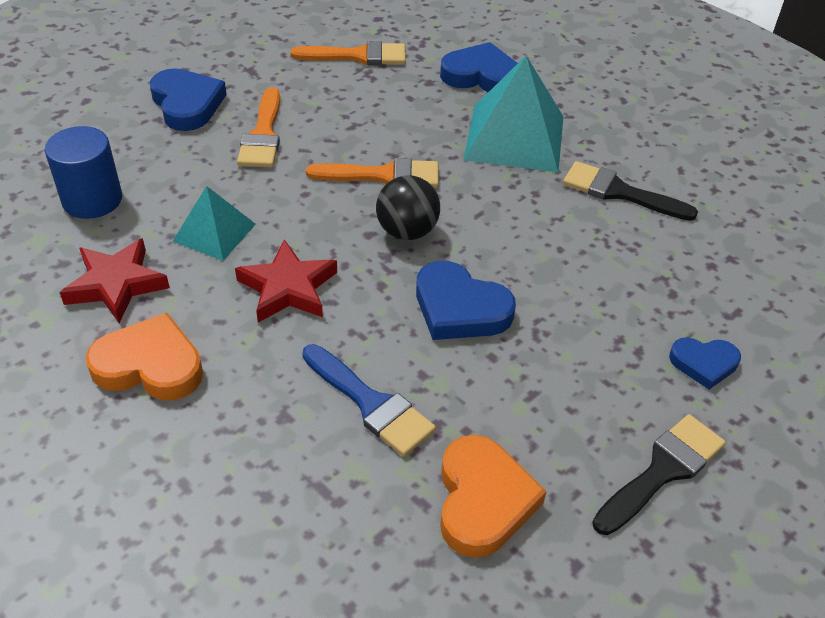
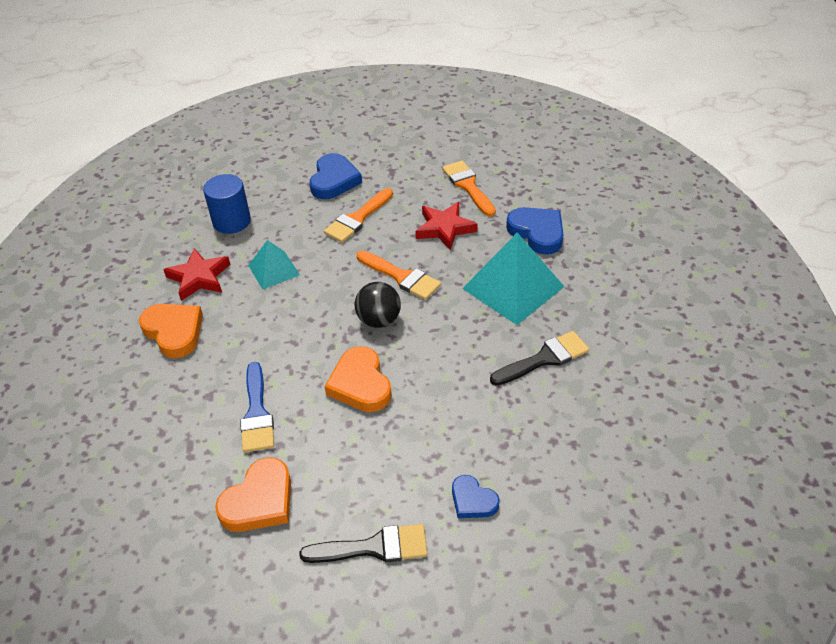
camera: 40 degrees right, 0 degrees up
(288, 288) = (279, 323): red star -> red star (444, 228)
(358, 56) = (468, 186): orange brush -> orange brush turned 150 degrees counterclockwise
(460, 308) = (360, 384): blue heart -> orange heart
(619, 192) = (544, 359): black brush -> black brush turned 90 degrees clockwise

